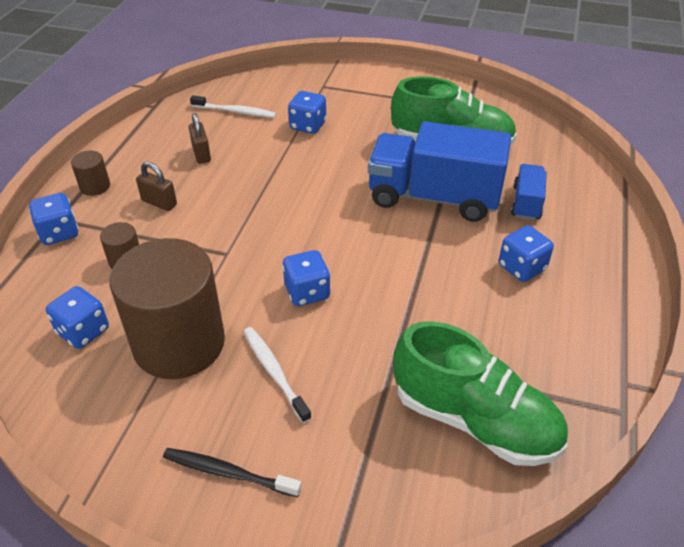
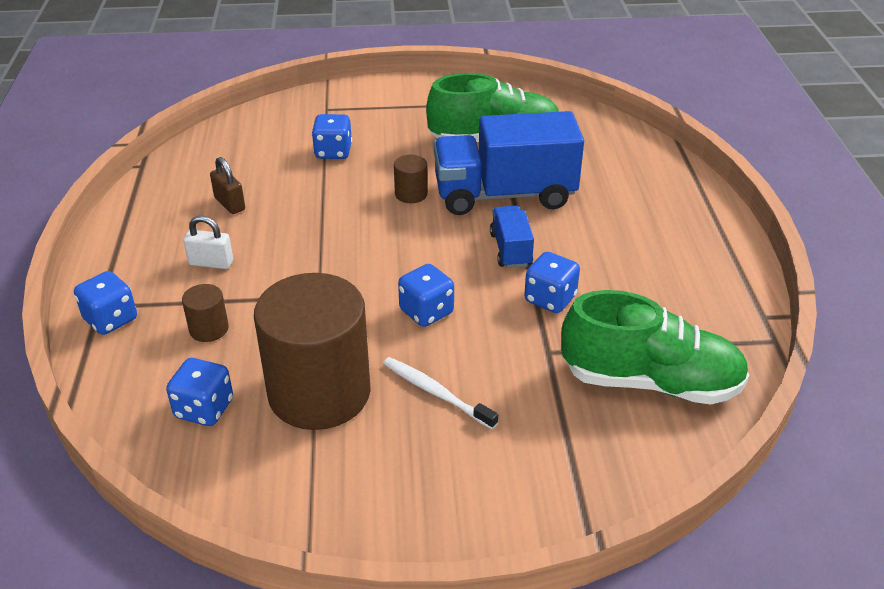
camera: 20 degrees left, 5 degrees down
(95, 186) = (123, 263): brown cylinder -> brown cylinder (411, 194)
(159, 202) = (211, 263): brown padlock -> white padlock
(228, 472) = (442, 493): black toothbrush -> none
(235, 112) = (242, 153): white toothbrush -> none
(521, 267) = (623, 240): blue dice -> blue dice (550, 299)
(526, 203) = (597, 181): blue truck -> blue truck (510, 250)

